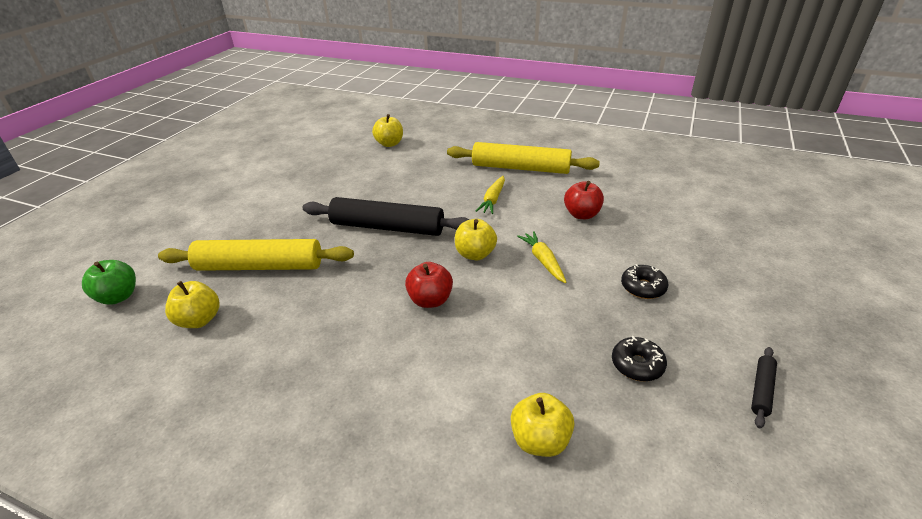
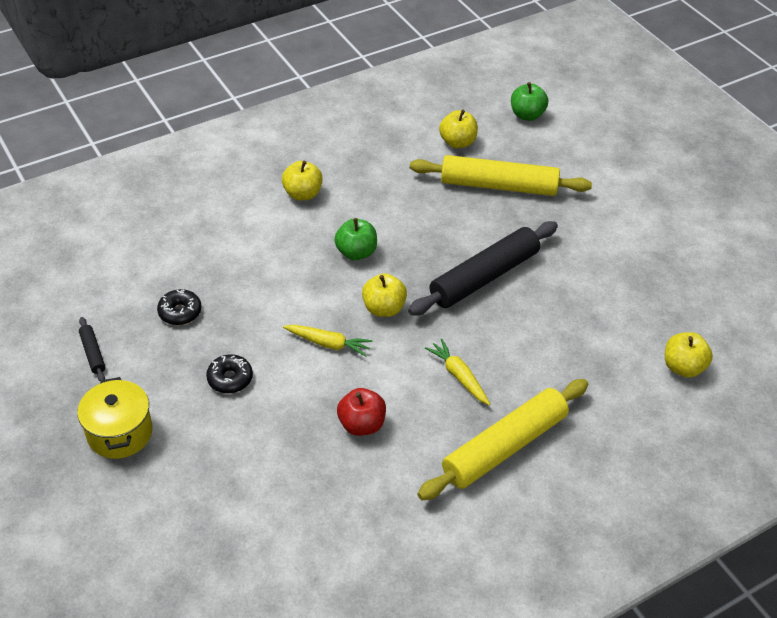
camera: 125 degrees right, 10 degrees up
(260, 266) = (498, 186): yellow rolling pin -> yellow rolling pin turned 60 degrees clockwise
(430, 300) = (356, 252): red apple -> green apple
(540, 440) = (192, 233): yellow apple -> yellow apple (302, 194)
(771, 310) = (120, 433): none -> yellow pot

